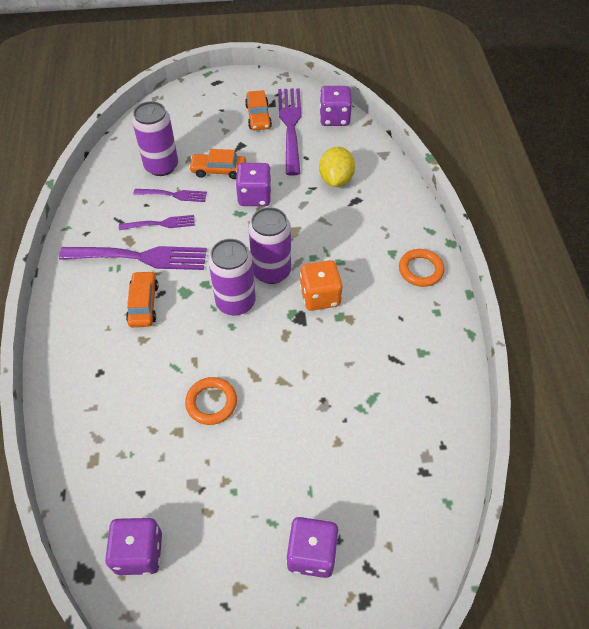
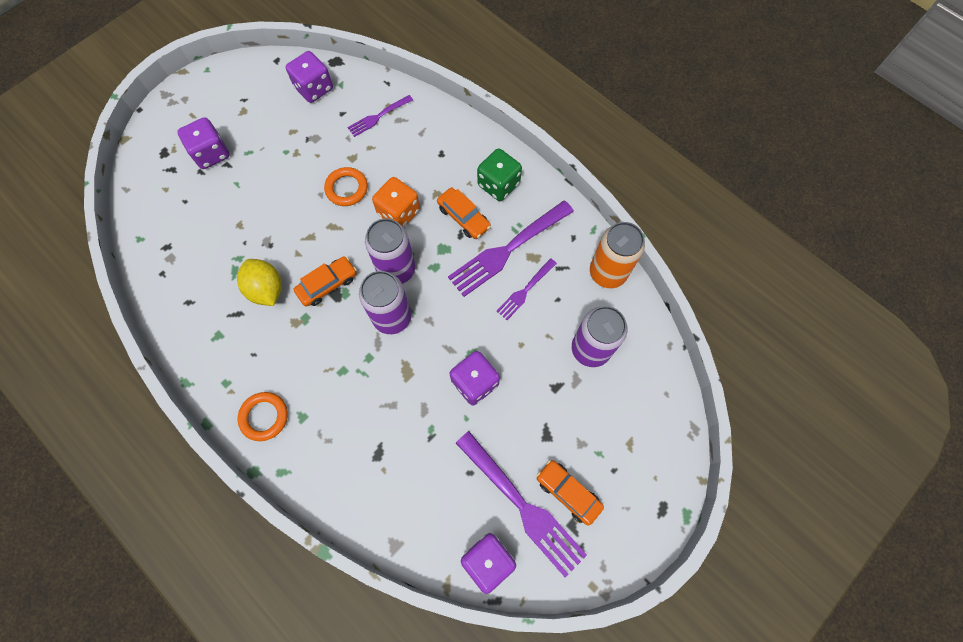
camera: 140 degrees right, 15 degrees up
(87, 309) = (498, 184): none -> green dice
(94, 197) = (607, 272): none -> orange can
(173, 195) = (546, 326): purple fork -> purple fork (378, 116)
(218, 170) = (536, 386): orange car -> orange car (327, 284)
(320, 296) = (333, 324): orange dice -> orange dice (399, 212)
(336, 179) = (416, 466): yellow lemon -> yellow lemon (266, 289)

